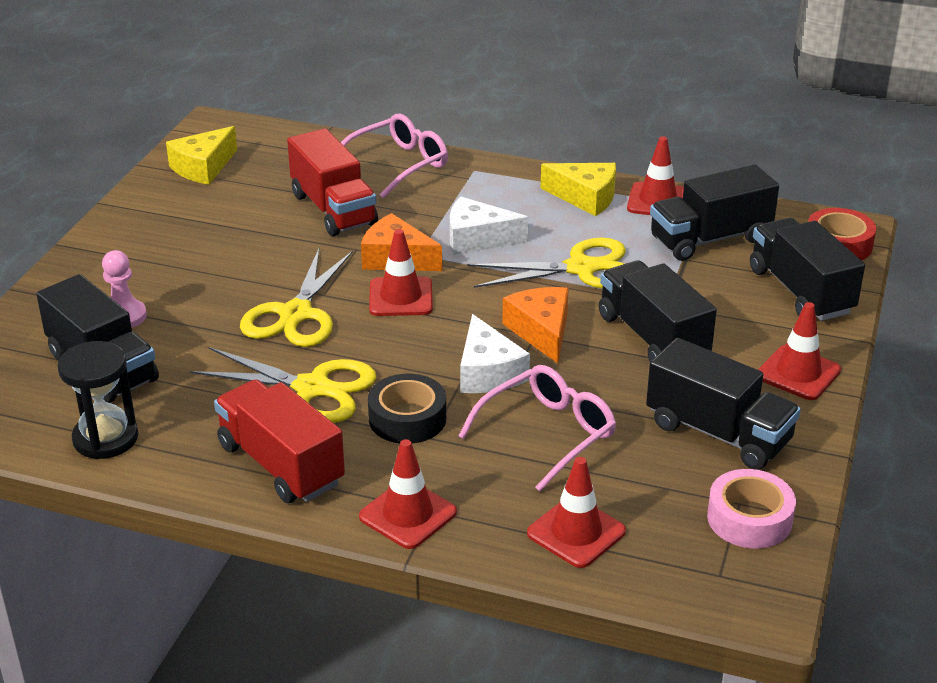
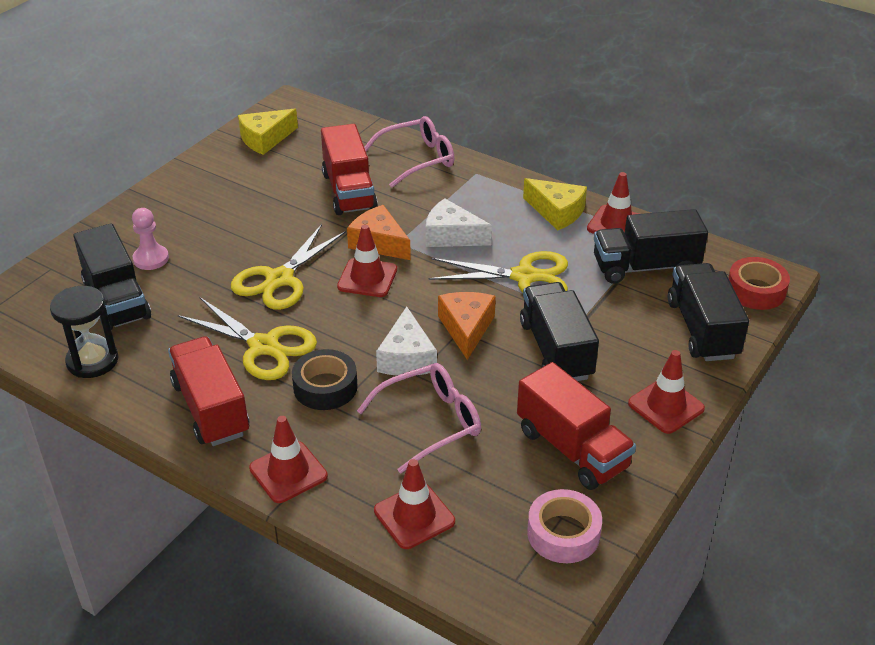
camera: 15 degrees right, 5 degrees up
(718, 433) = (572, 449): black truck -> red truck

